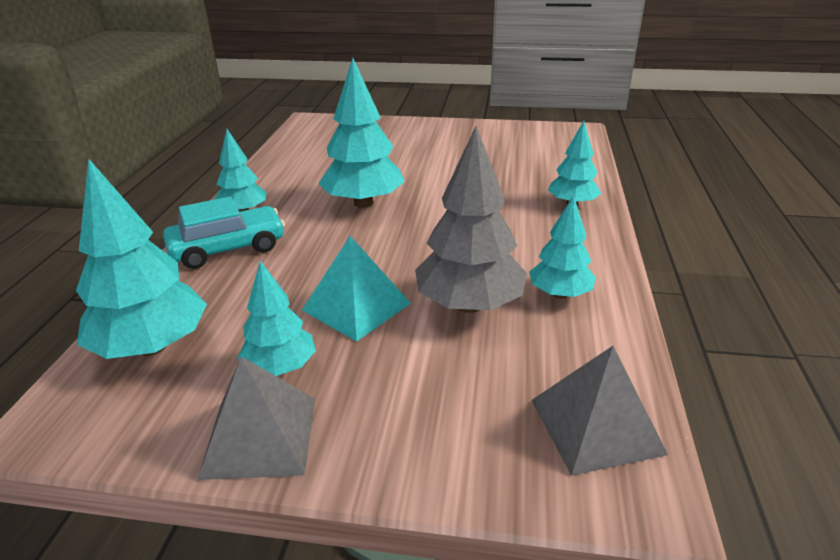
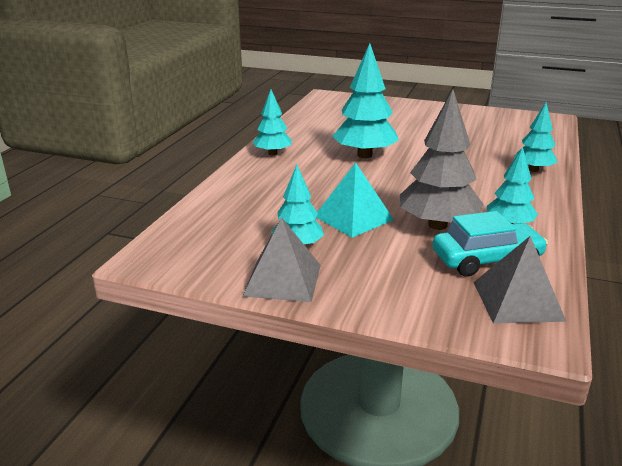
camera: 10 degrees right, 5 degrees down
(152, 347) = (210, 226): turquoise tree -> none
(228, 248) = (261, 175): turquoise car -> turquoise car (486, 260)

